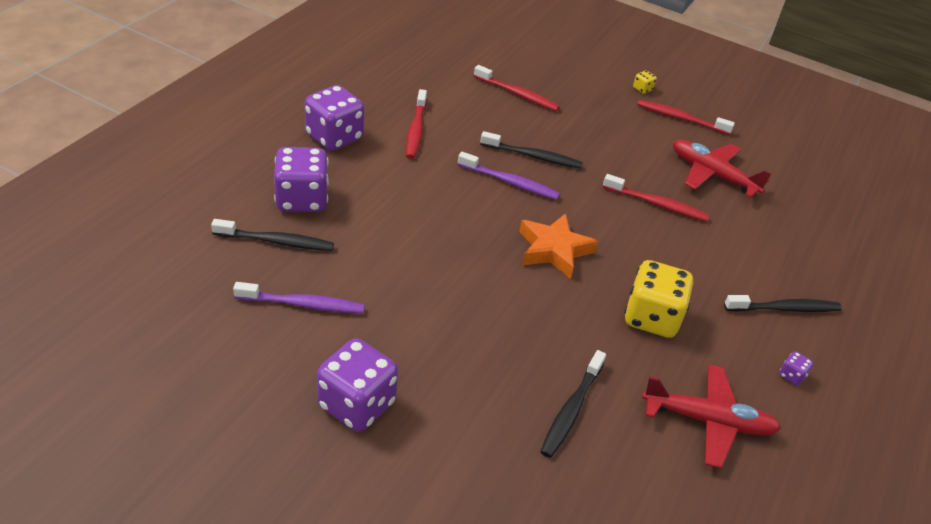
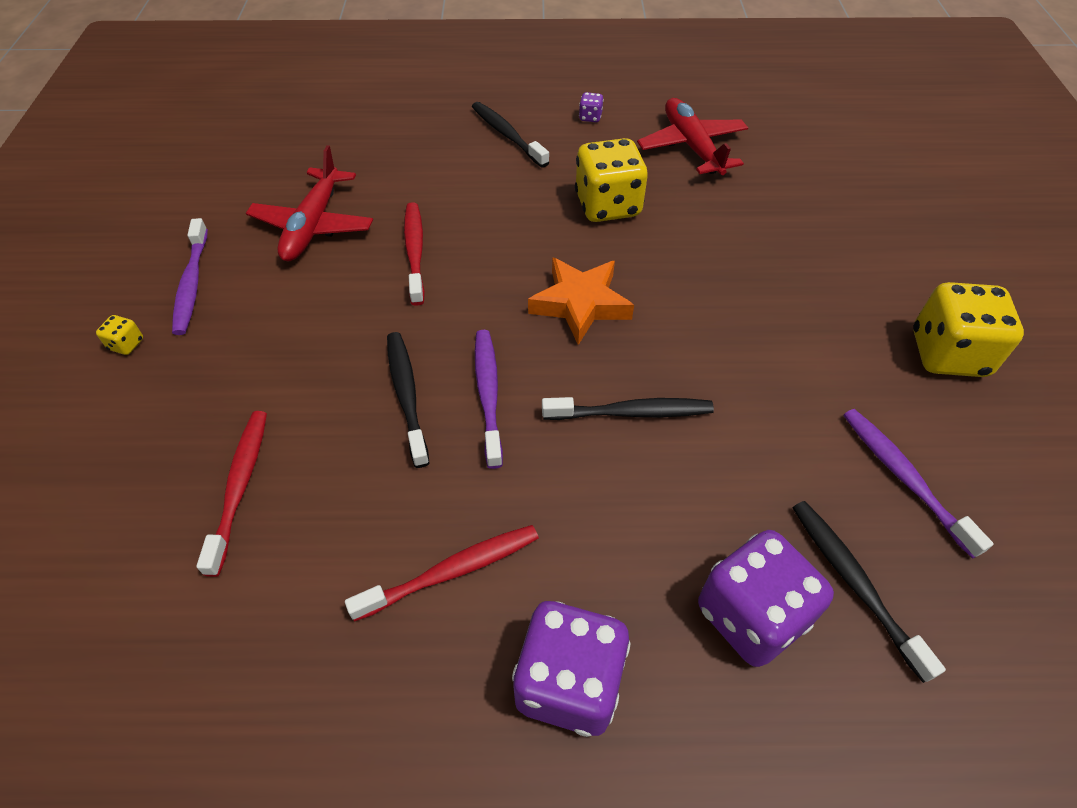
camera: 115 degrees left, 10 degrees up
(356, 404) = (948, 354): purple dice -> yellow dice
(571, 409) = (774, 218): black toothbrush -> black toothbrush (631, 412)
(680, 118) = (192, 284): red toothbrush -> purple toothbrush

